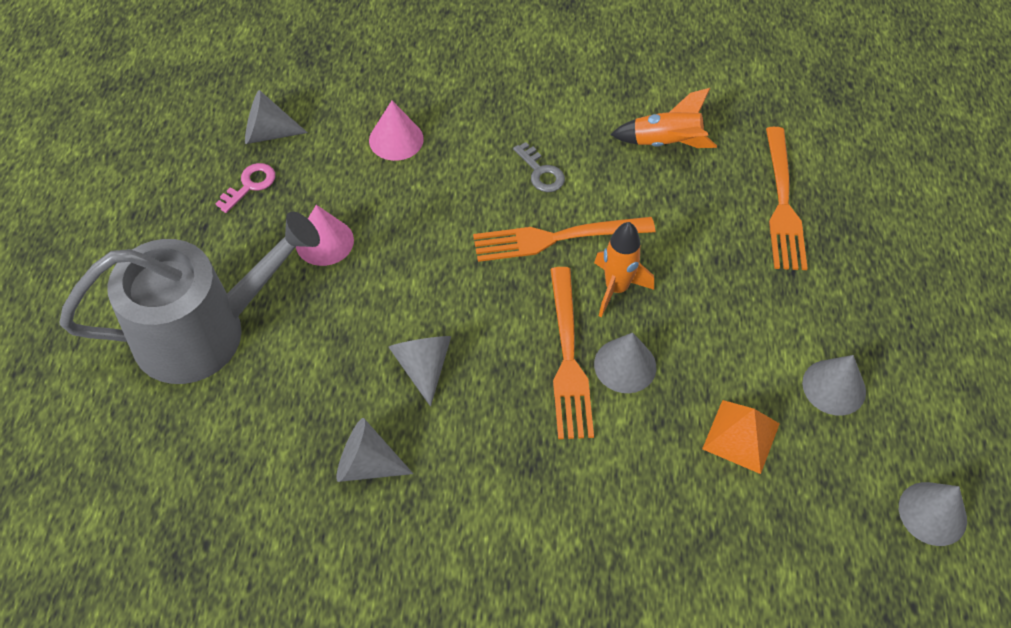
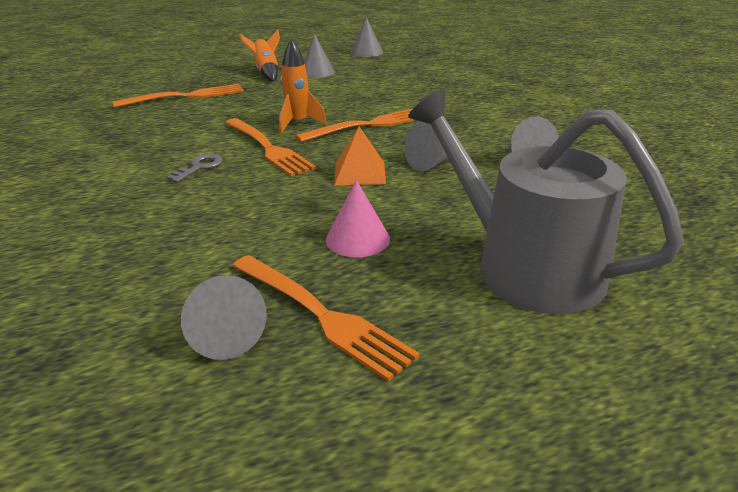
camera: 115 degrees left, 25 degrees down
(250, 185) = (321, 315): pink key -> orange fork
(396, 139) = (191, 243): pink cone -> none
(625, 365) = (356, 111): grey cone -> none
(666, 143) = (141, 133): orange rocket -> orange rocket (266, 72)
(741, 436) = (370, 83): orange pyramid -> orange pyramid (360, 173)

